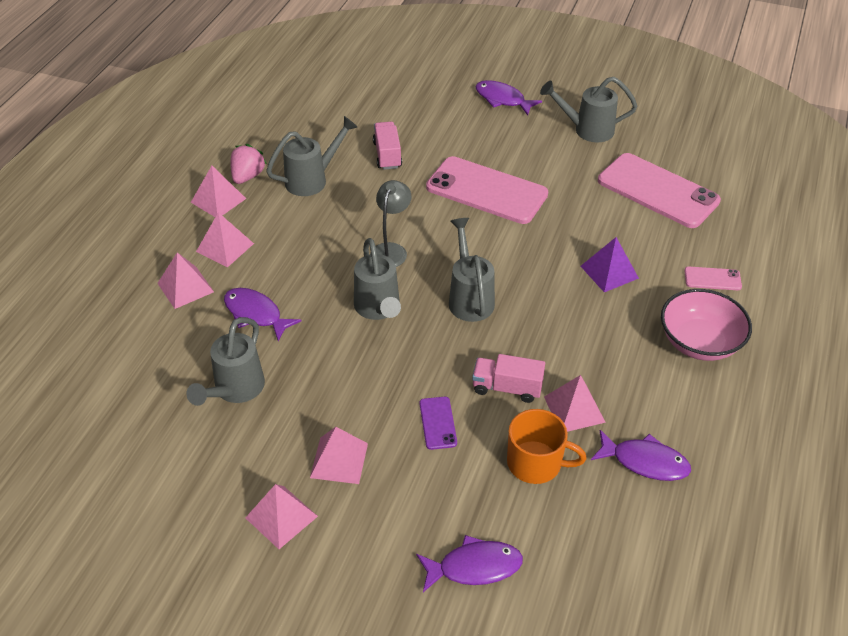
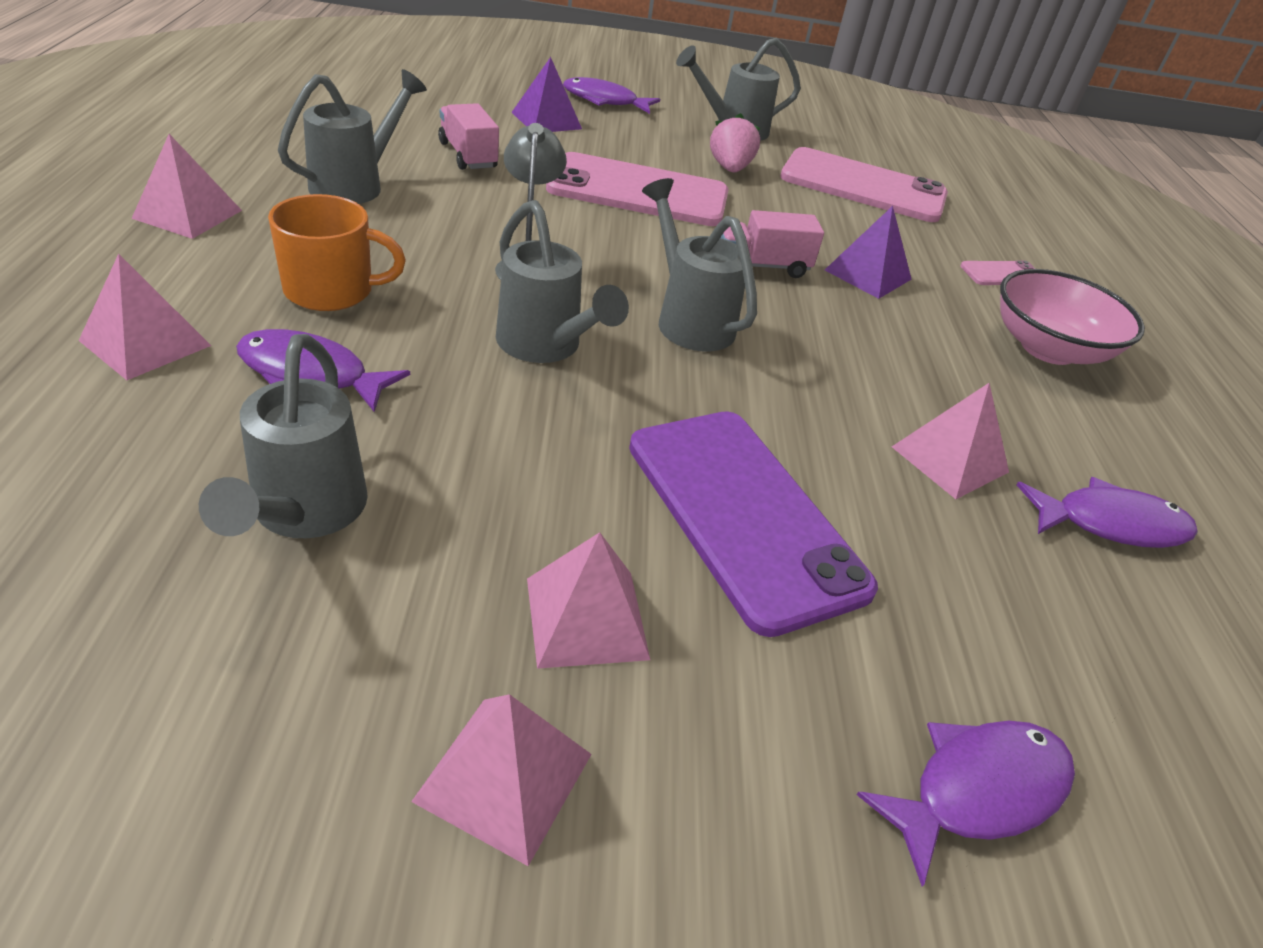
camera: 25 degrees left, 5 degrees down
(225, 247) = (217, 277): pink pyramid -> none
(247, 176) = (237, 183): pink strawberry -> pink strawberry (730, 168)
(438, 423) = (744, 514): purple phone -> purple phone, size x2.28
(452, 121) = (546, 120): none -> purple pyramid
(507, 388) = (826, 441): pink truck -> pink truck (761, 266)
(536, 463) = (951, 556): orange mug -> orange mug (331, 290)

